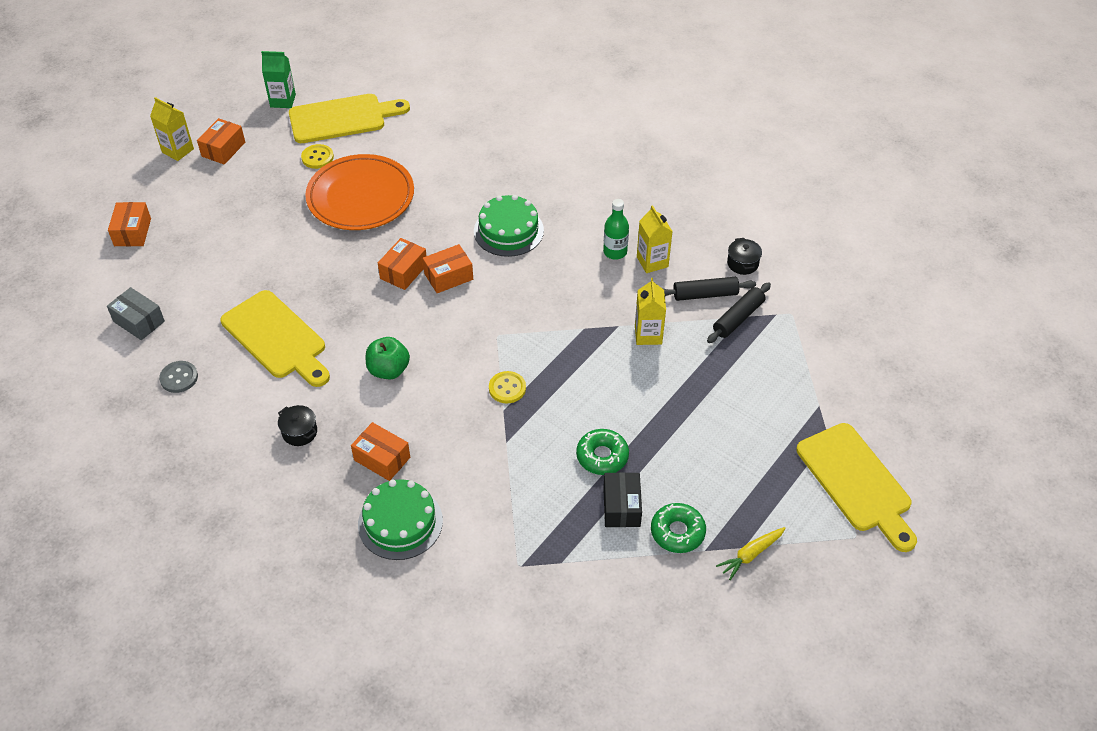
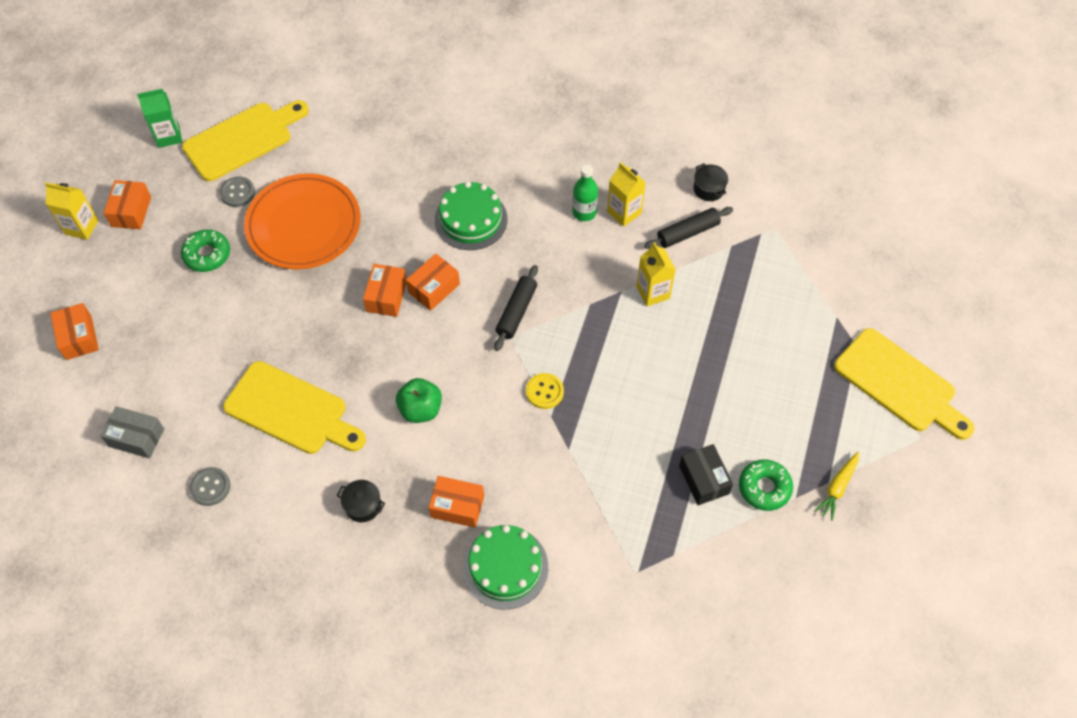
camera: 20 degrees left, 10 degrees up
(317, 157) = (237, 193): yellow button -> grey button
(602, 456) = (664, 434): green donut -> green donut (207, 255)
(738, 318) = (728, 248): black rolling pin -> black rolling pin (516, 312)

